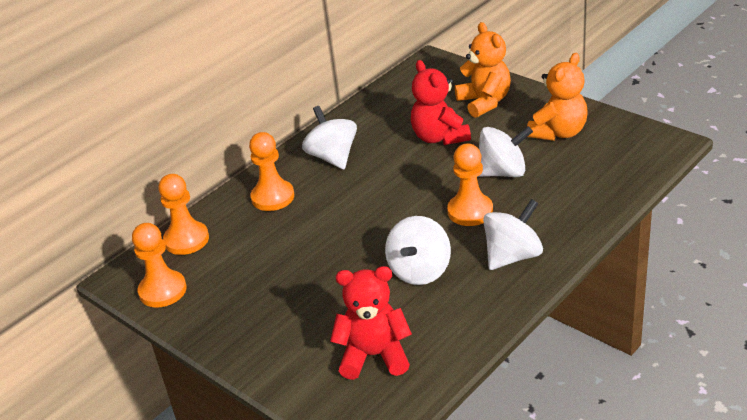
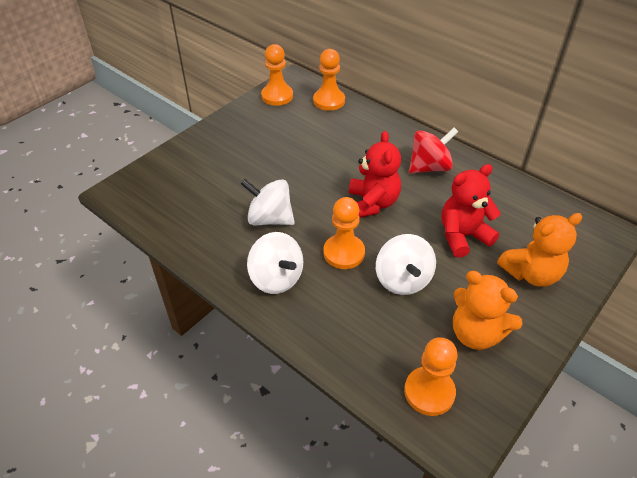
camera: 85 degrees right, 10 degrees up
(273, 197) = (375, 137): orange pawn -> orange pawn (429, 392)
(332, 157) = (429, 167): white spinning top -> red spinning top
(374, 356) = (184, 193): red teddy bear -> red teddy bear (372, 203)

